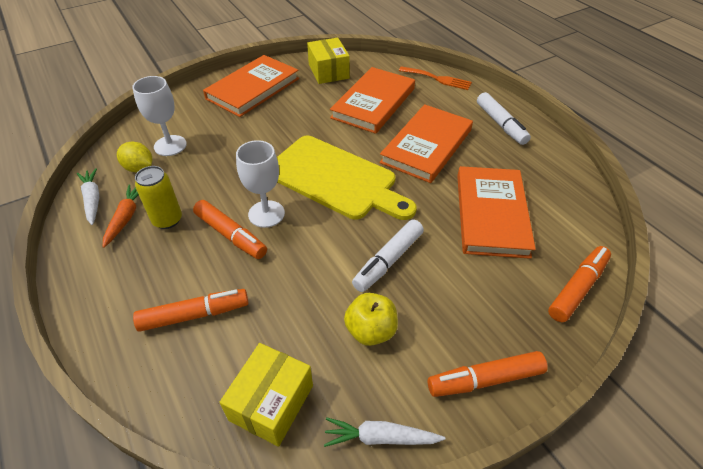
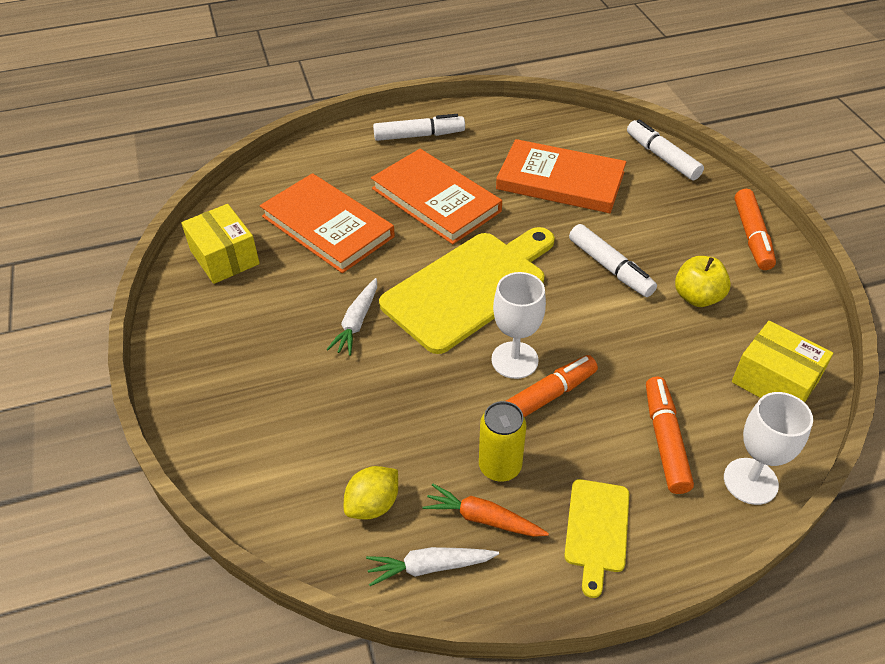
camera: 75 degrees left, 0 degrees up
(112, 278) = (596, 530): none -> yellow cutting board
(170, 145) = (330, 463): white goblet -> white goblet (750, 481)
(253, 89) = (223, 348): orange book -> none
(328, 71) = (224, 257): yellow box -> yellow box turned 60 degrees clockwise
(380, 437) = (806, 311): white carrot -> white carrot (357, 322)
(438, 79) = (303, 159): orange fork -> none
(577, 288) = (662, 157): orange marker -> white marker

